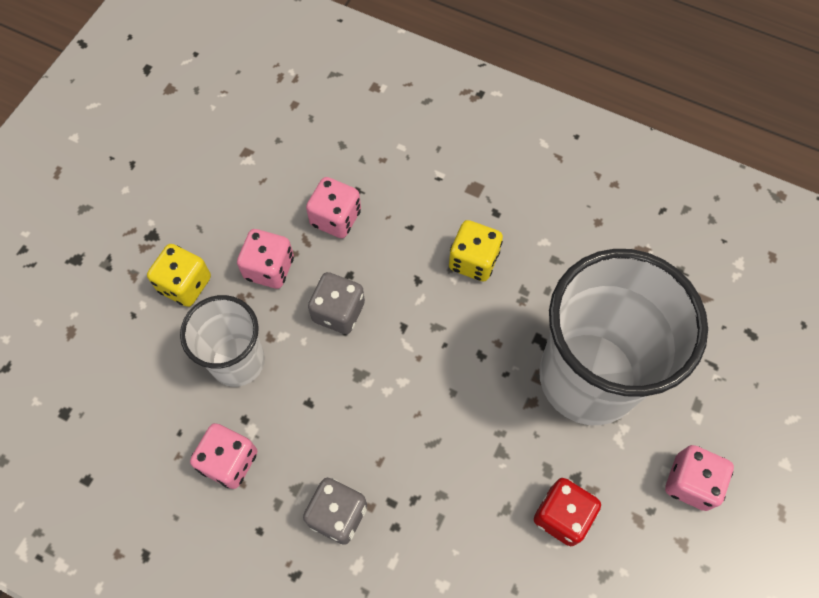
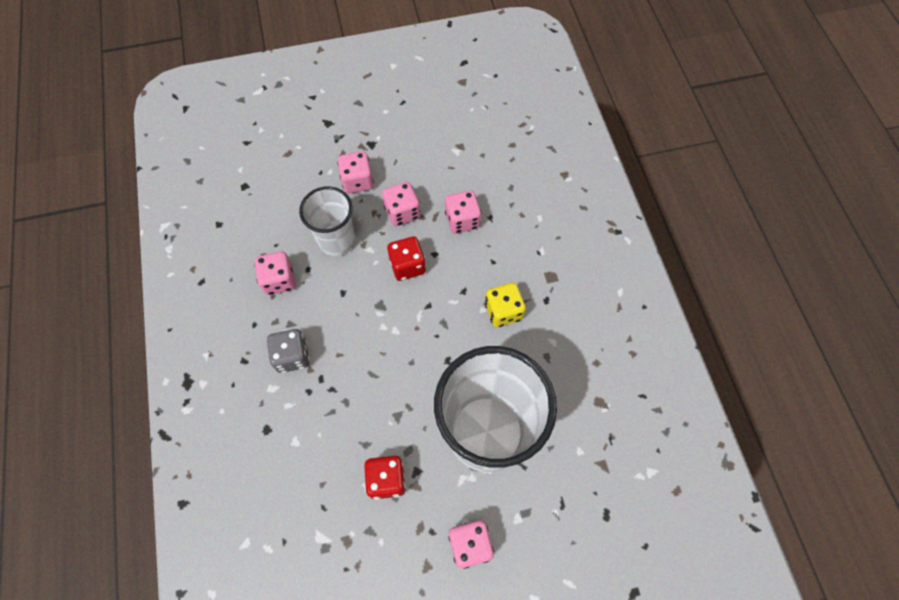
camera: 50 degrees right, 0 degrees up
(185, 284) = (357, 181): yellow dice -> pink dice
(338, 312) = (407, 266): grey dice -> red dice

